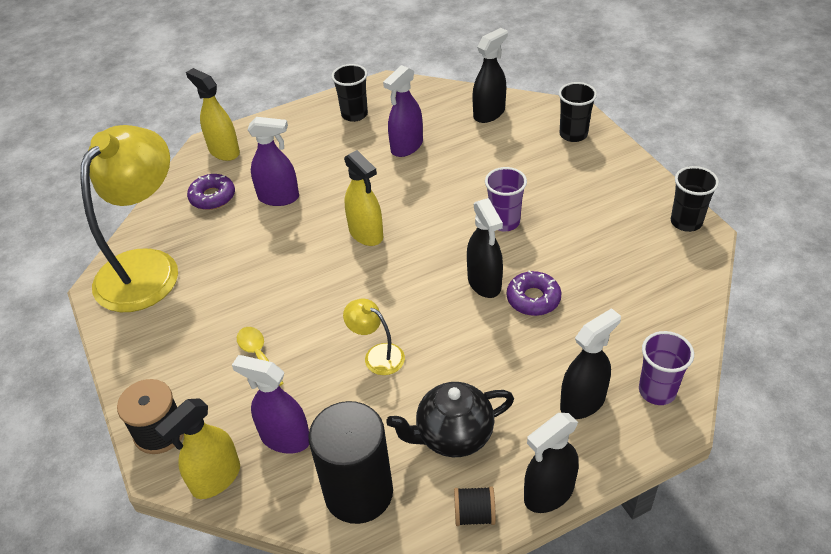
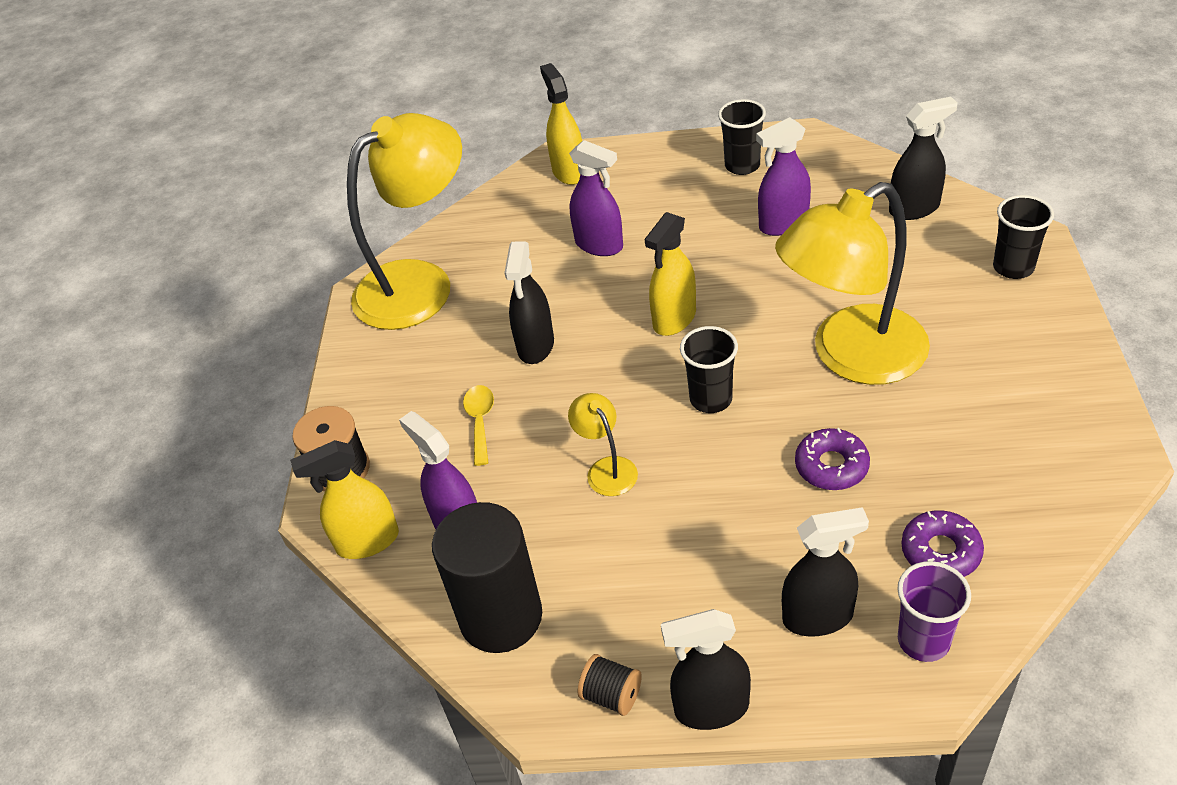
camera: 30 degrees right, 0 degrees up
(212, 197) = (528, 223): purple donut -> purple donut (940, 551)
(366, 234) = (674, 319): yellow spray bottle -> yellow spray bottle turned 45 degrees clockwise
(453, 435) = (639, 595): black teapot -> none
(484, 283) = (781, 425): black spray bottle -> black spray bottle (535, 346)
(504, 222) = (851, 356): purple cup -> yellow lamp
(686, 222) = (1103, 434): black cup -> black cup (711, 399)

